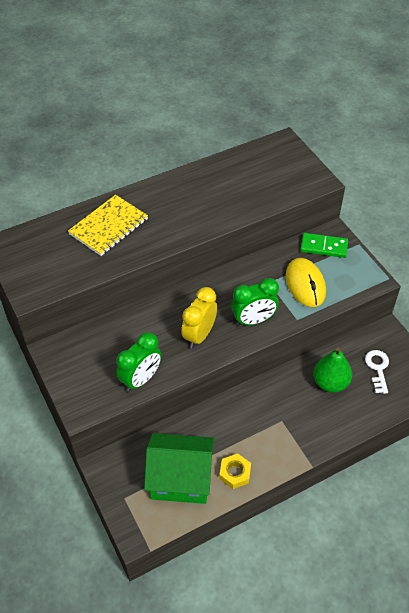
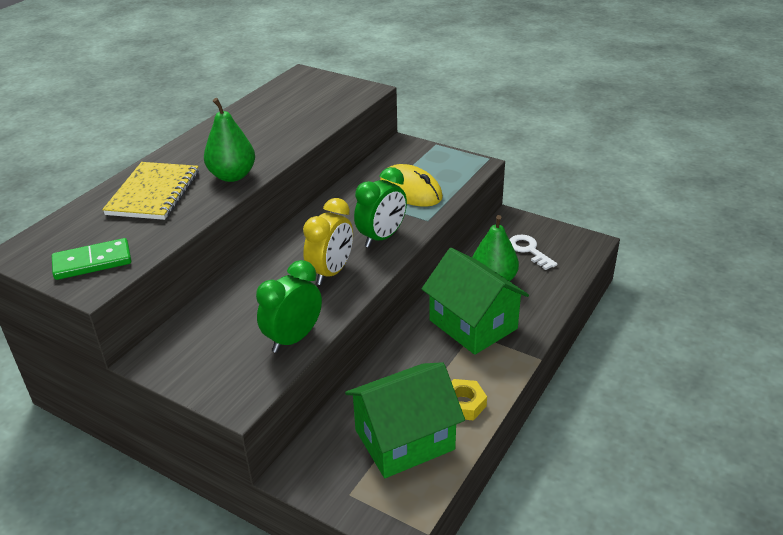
camera: 30 degrees left, 15 degrees down
(141, 379) = (293, 338): green clock -> green clock turned 150 degrees counterclockwise
(166, 233) = (232, 176): none -> green pear
(199, 335) = (331, 272): yellow clock -> yellow clock turned 150 degrees counterclockwise
(287, 413) = (473, 324): none -> green house
(324, 247) = (403, 157): green domino -> green domino (92, 262)

